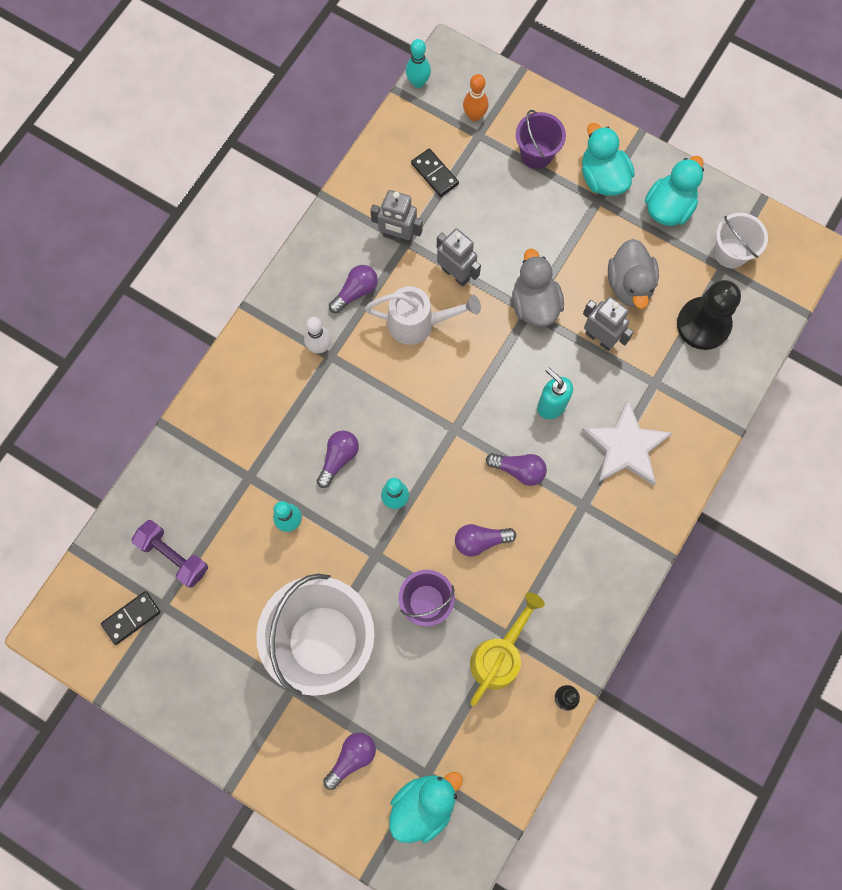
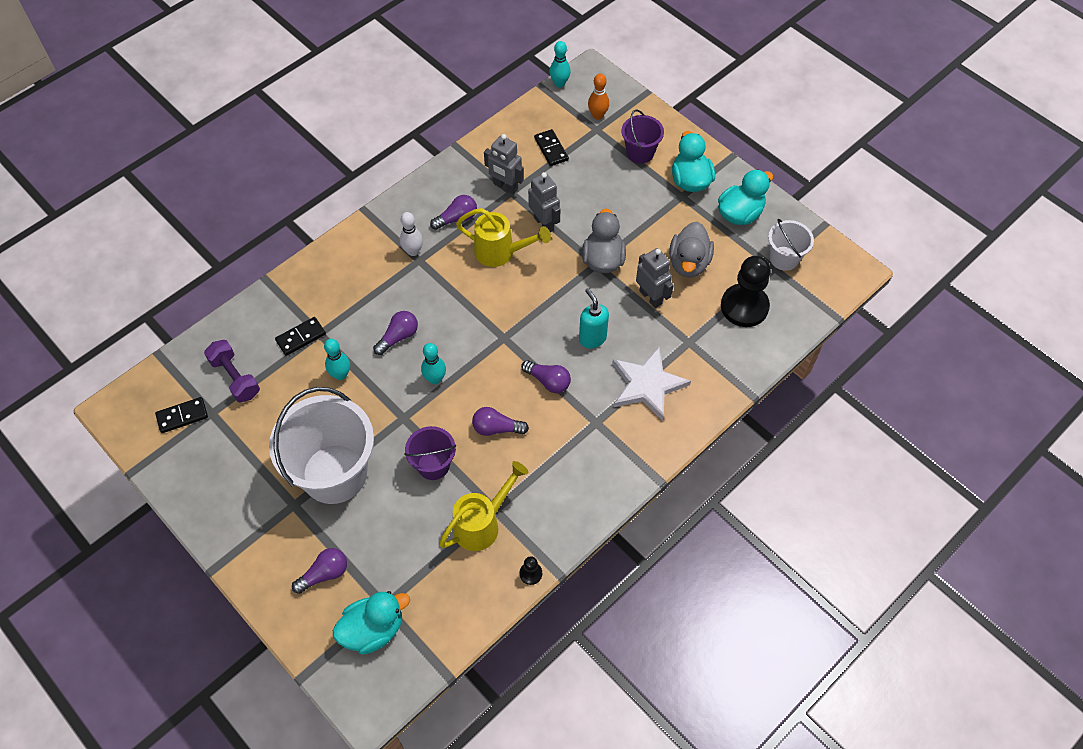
camera: 15 degrees right, 15 degrees down
(230, 487) = (301, 337): none -> black domino
(418, 323) = (500, 252): white watering can -> yellow watering can

